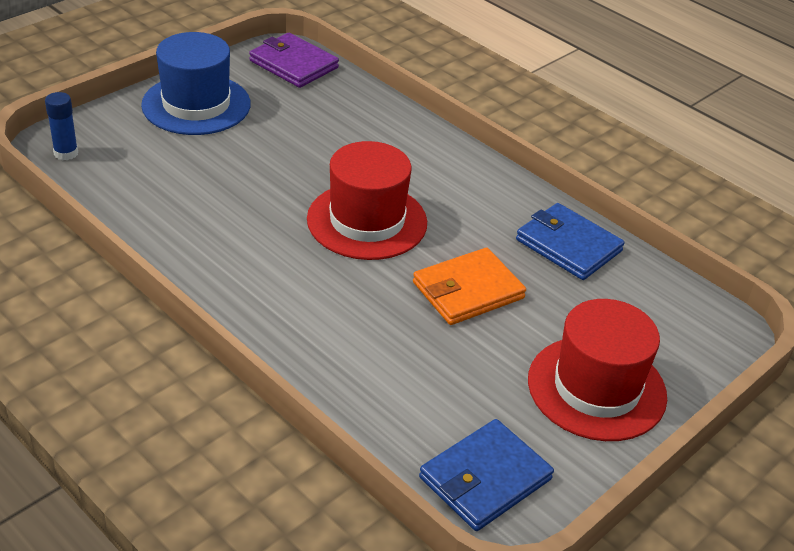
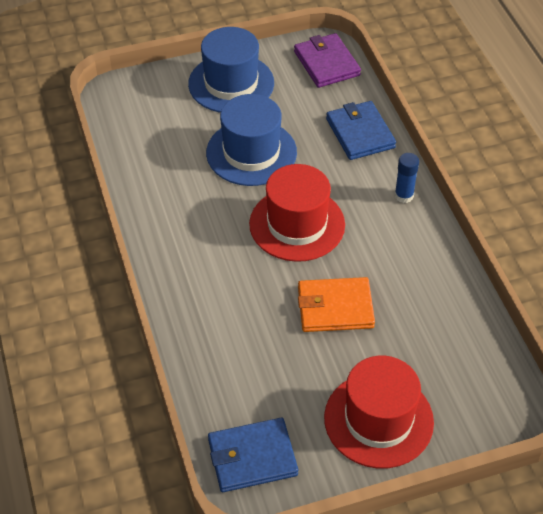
camera: 30 degrees right, 10 degrees up
(66, 153) = (118, 103): blue glue stick -> blue glue stick (404, 196)
(265, 165) = (251, 152): none -> blue hat
(568, 245) = (440, 294): blue wallet -> blue wallet (360, 133)

